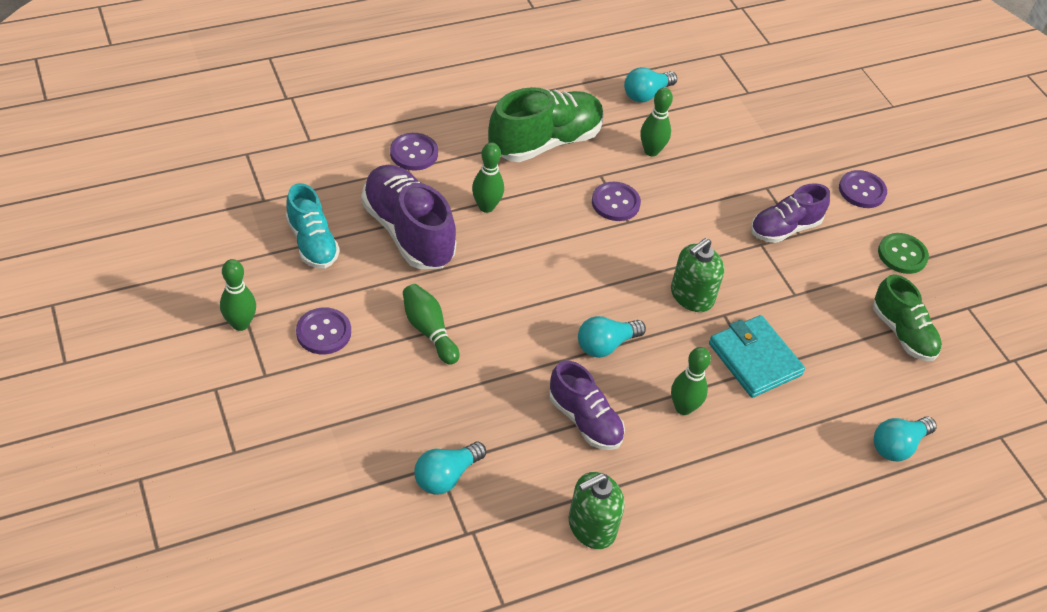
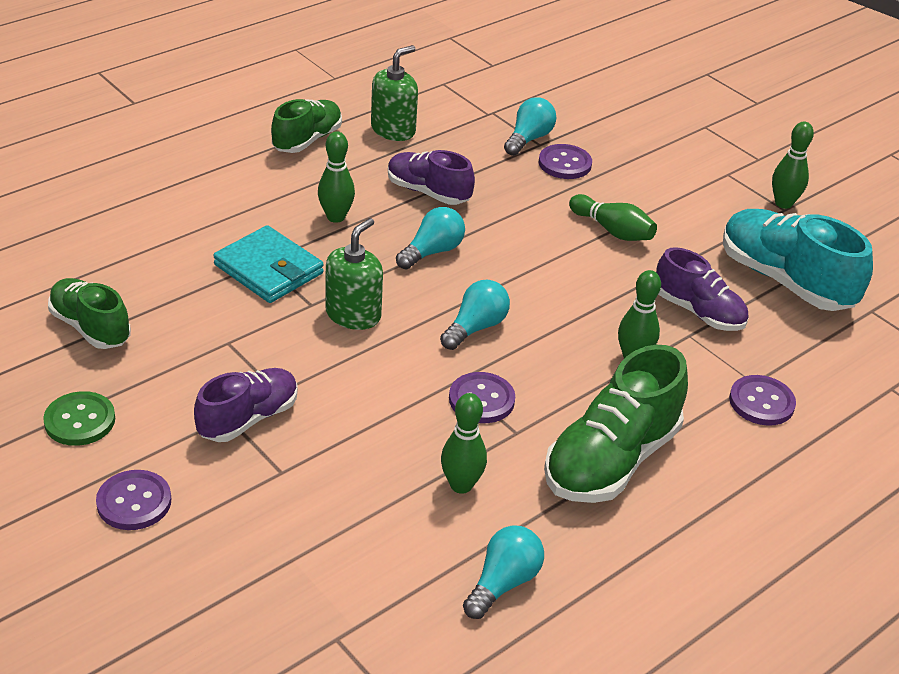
camera: 165 degrees right, 10 degrees down
(312, 243) = (785, 280): turquoise shoe -> turquoise shoe, size x1.58
(323, 332) = (706, 211): purple button -> purple button (565, 164)
(408, 232) = (698, 312): purple shoe -> purple shoe, size x0.63
(691, 531) = (307, 140): none -> green shoe
(897, 446) = (108, 226): turquoise light bulb -> turquoise light bulb (475, 327)

